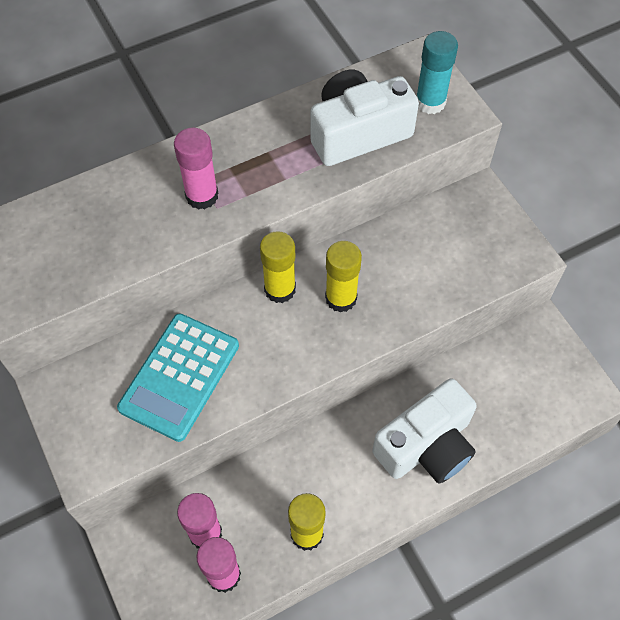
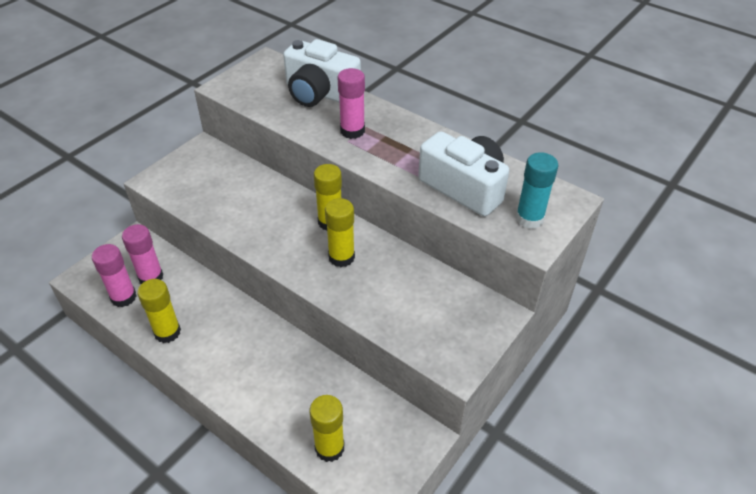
camera: 65 degrees right, 15 degrees down
(180, 377) = (235, 197): turquoise calculator -> none
(426, 445) = (268, 384): white camera -> white camera (320, 93)
(525, 413) = (329, 448): none -> yellow glue stick

